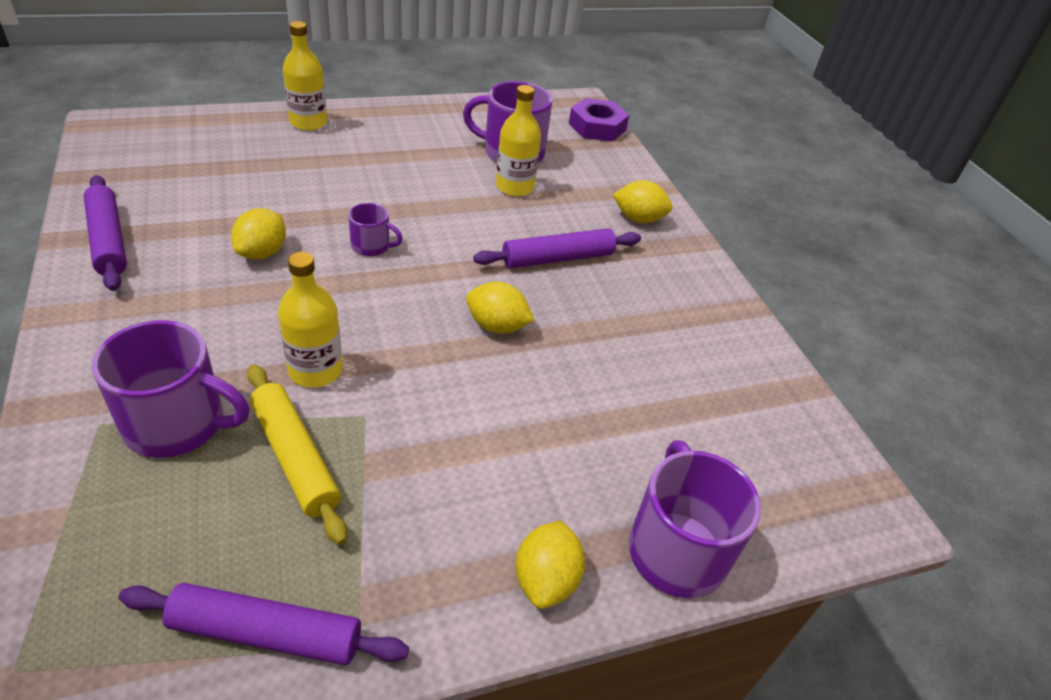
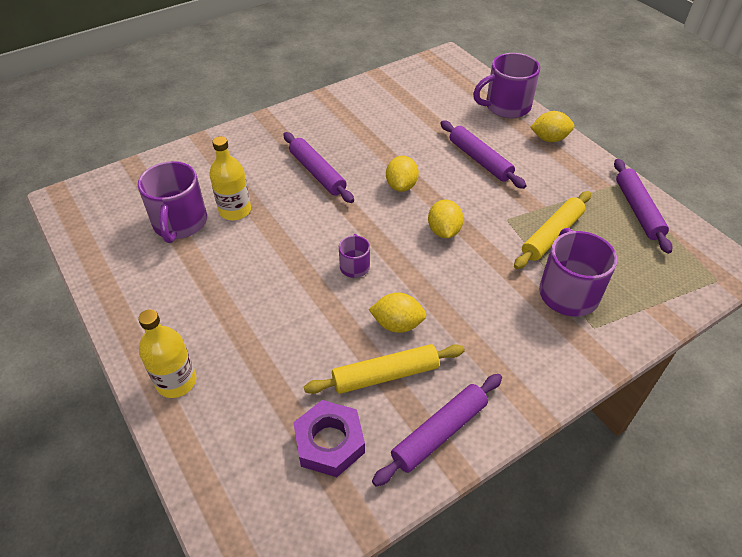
camera: 100 degrees left, 5 degrees up
(207, 227) = (385, 375): none -> yellow rolling pin
(315, 370) = (489, 250): yellow bottle -> none
(520, 438) = (479, 160): none -> purple rolling pin
(597, 127) = (113, 182): purple nut -> purple nut (329, 442)
(638, 219) = (249, 144): yellow lemon -> yellow lemon (444, 231)

